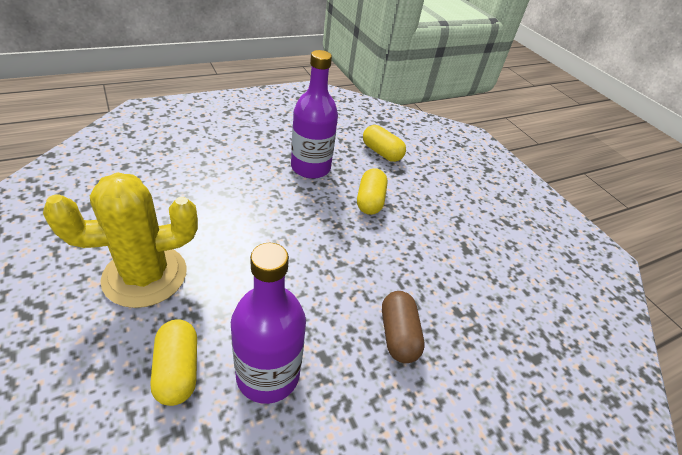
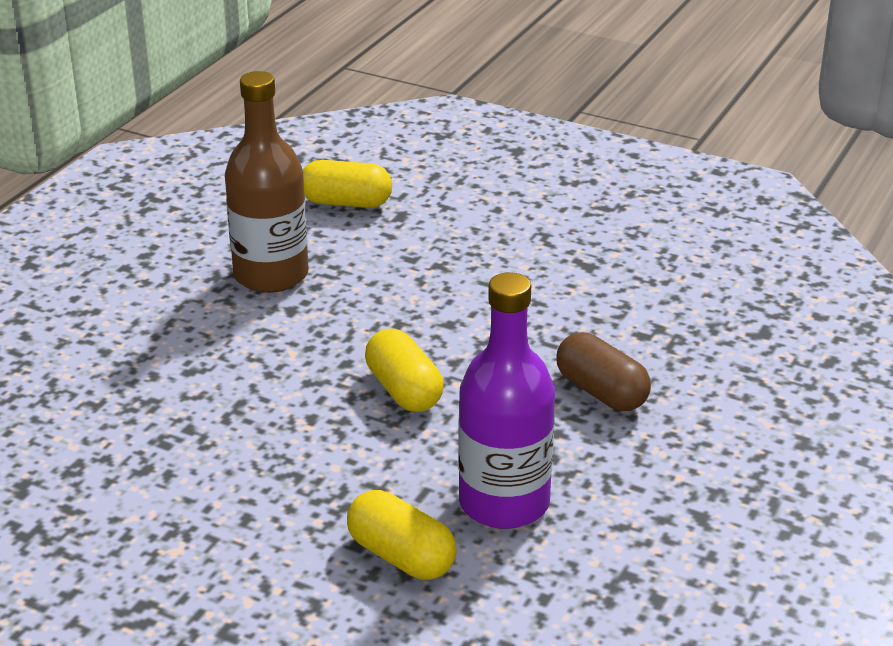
camera: 30 degrees left, 10 degrees down
(145, 276) = (229, 507): yellow cactus -> none
(310, 168) = (271, 275): purple bottle -> brown bottle
(370, 201) = (405, 273): yellow capsule -> yellow capsule (404, 390)

